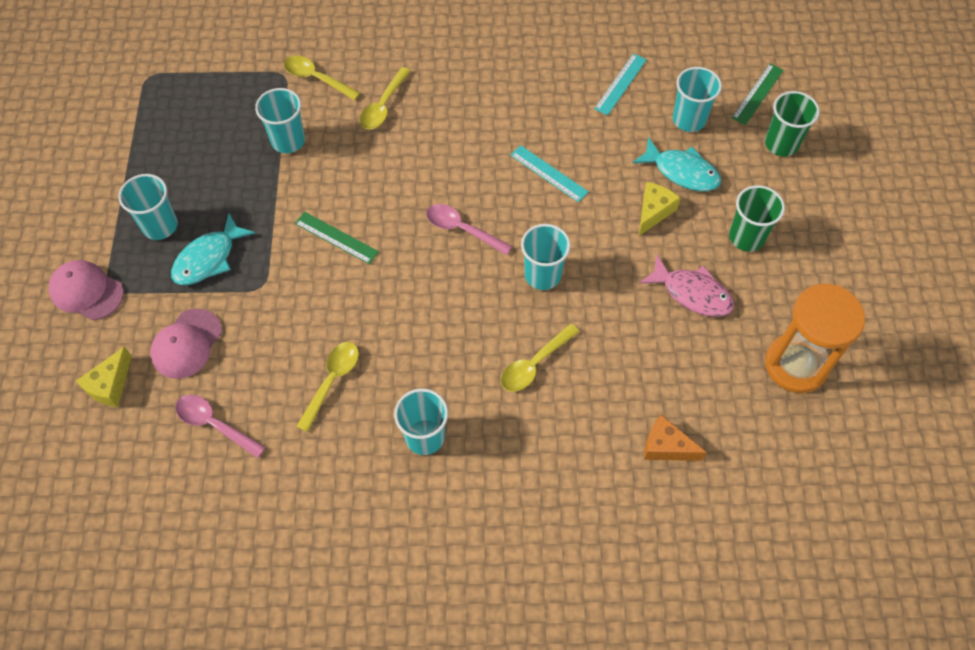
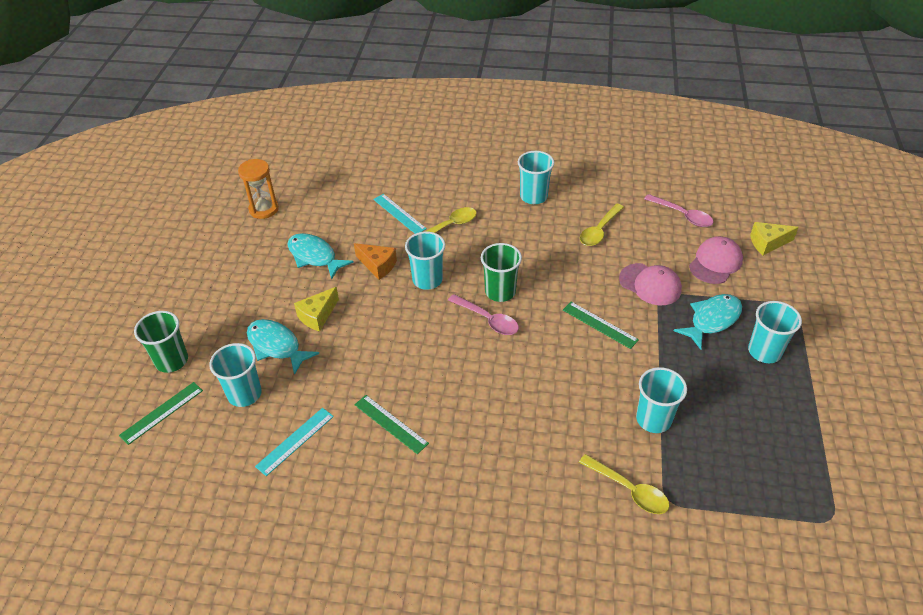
camera: 170 degrees left, 15 degrees down
(86, 291) = (812, 306): pink cap -> pink cap (650, 284)
(110, 385) = (767, 243): yellow cheese -> yellow cheese turned 135 degrees counterclockwise
(383, 106) = (553, 446): yellow spoon -> none
(537, 108) = (391, 424): none -> green ruler
(548, 173) = (399, 358): turquoise ruler -> turquoise ruler (399, 214)
(666, 447) = (374, 178): orange cheese -> orange cheese (378, 265)
(692, 293) = (314, 256): pink fish -> turquoise fish
(746, 237) = (250, 289): green cup -> green cup (500, 292)
(796, 365) = (264, 209): orange hourglass -> orange hourglass, size x0.65

